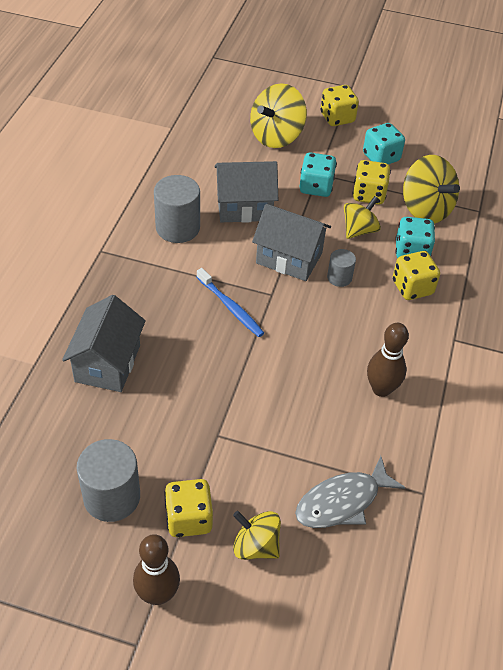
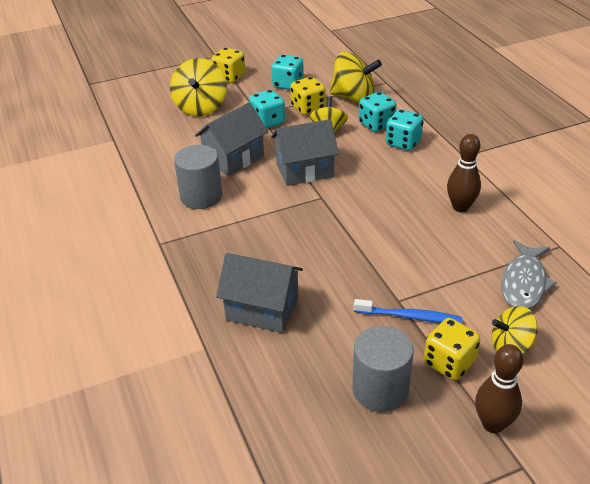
camera: 35 degrees left, 10 degrees down
(107, 363) = (262, 309): grey house -> grey house turned 45 degrees counterclockwise
(230, 307) = (304, 221): blue toothbrush -> blue toothbrush (409, 316)
(339, 277) = (352, 163): grey cylinder -> none
(412, 288) = (403, 143): yellow dice -> turquoise dice

